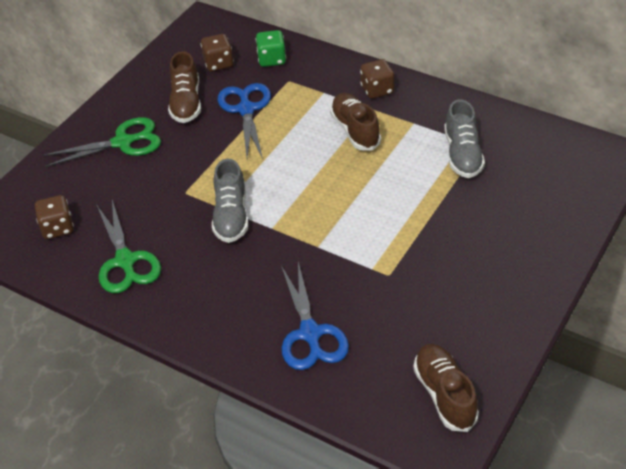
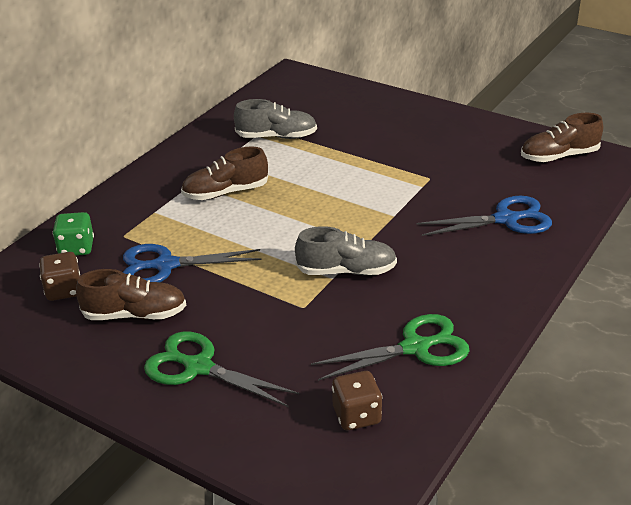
camera: 90 degrees left, 10 degrees down
(123, 142) = (198, 367): green scissors -> green scissors turned 45 degrees counterclockwise
(377, 90) = (164, 178): brown dice -> none

